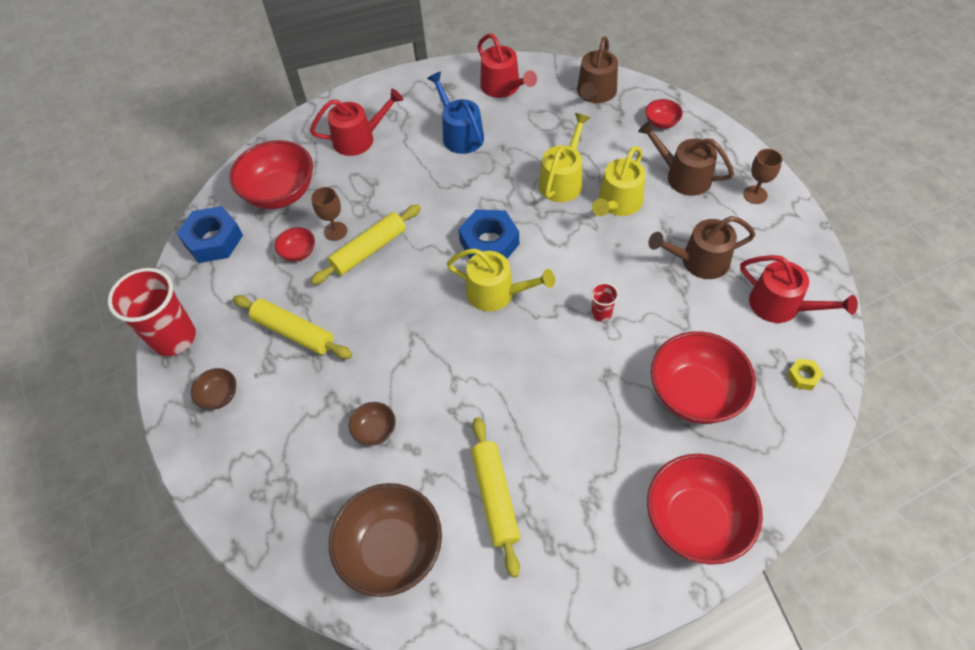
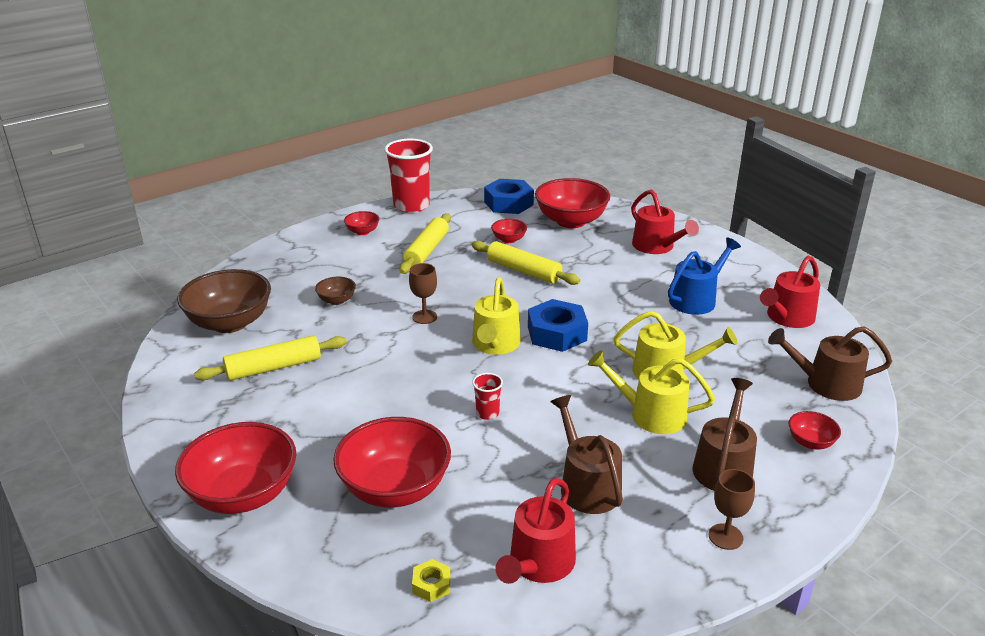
camera: 75 degrees right, 25 degrees down
(219, 396) = (362, 232): brown bowl -> red bowl
(335, 231) = (539, 252): brown goblet -> brown goblet (424, 317)

